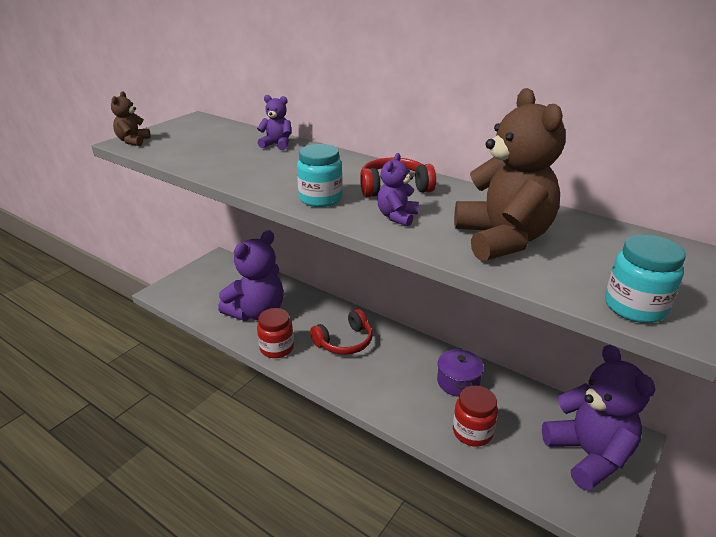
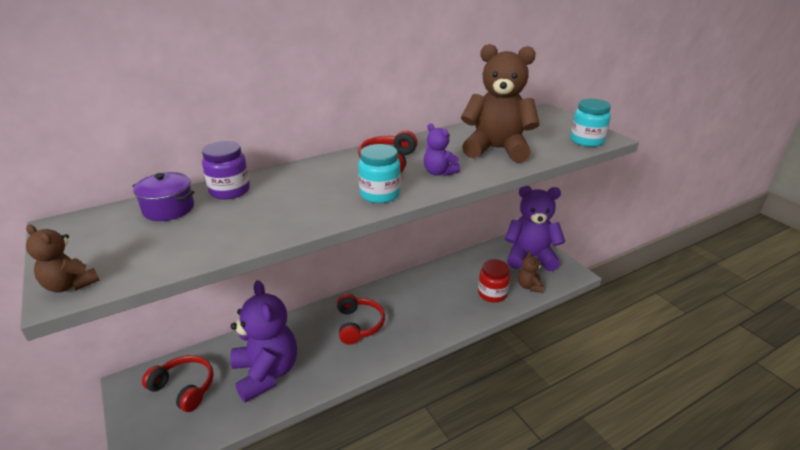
camera: 65 degrees left, 0 degrees up
(225, 282) = (184, 388): none -> red headphones
(276, 348) = (334, 372): red jar -> none
(277, 145) = (230, 191): purple teddy bear -> purple jar
(458, 382) = (444, 282): purple pot -> purple pot (169, 209)
(520, 468) = (529, 286): none -> brown teddy bear

